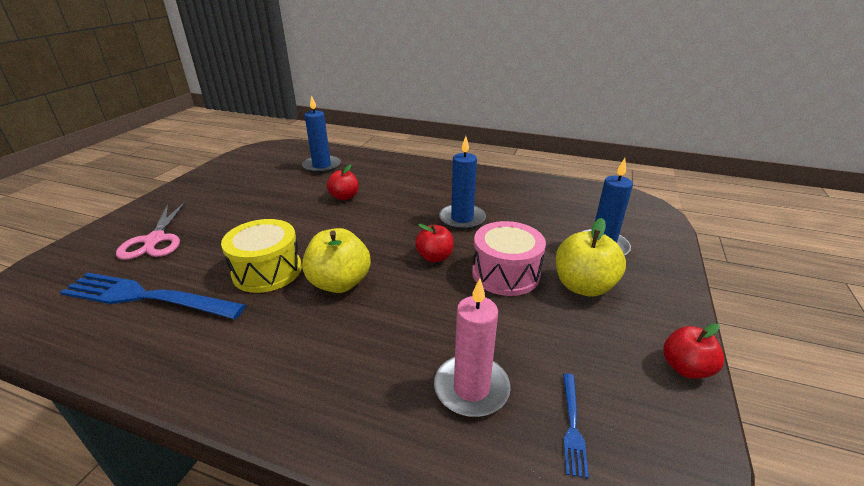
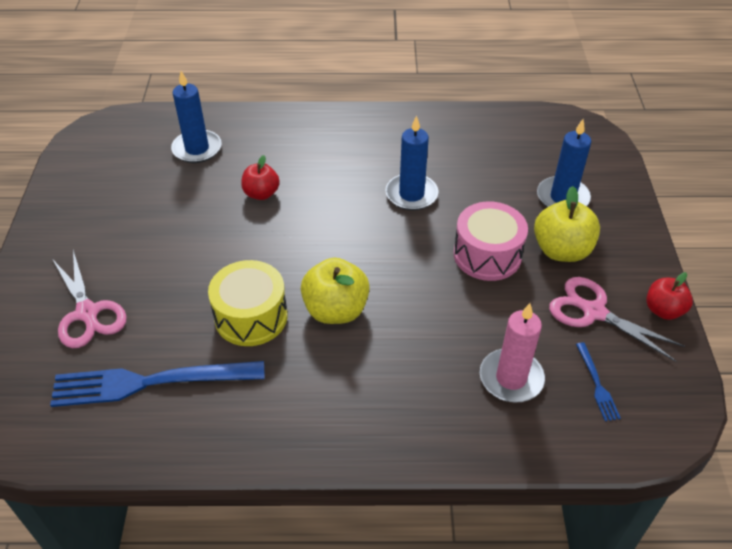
camera: 20 degrees left, 15 degrees up
(434, 257) = (410, 253): red apple -> none
(598, 348) = (594, 312): none -> pink scissors

